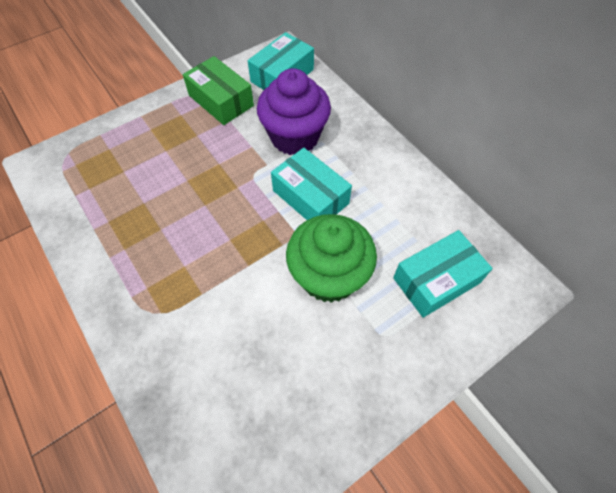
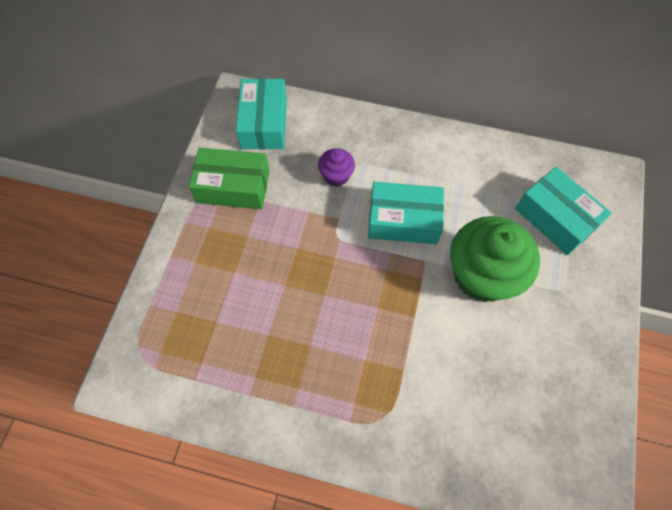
camera: 40 degrees left, 5 degrees up
(294, 137) = (336, 176): purple cupcake -> purple cupcake, size x0.48
(436, 280) = (555, 218): turquoise box -> turquoise box turned 60 degrees counterclockwise

